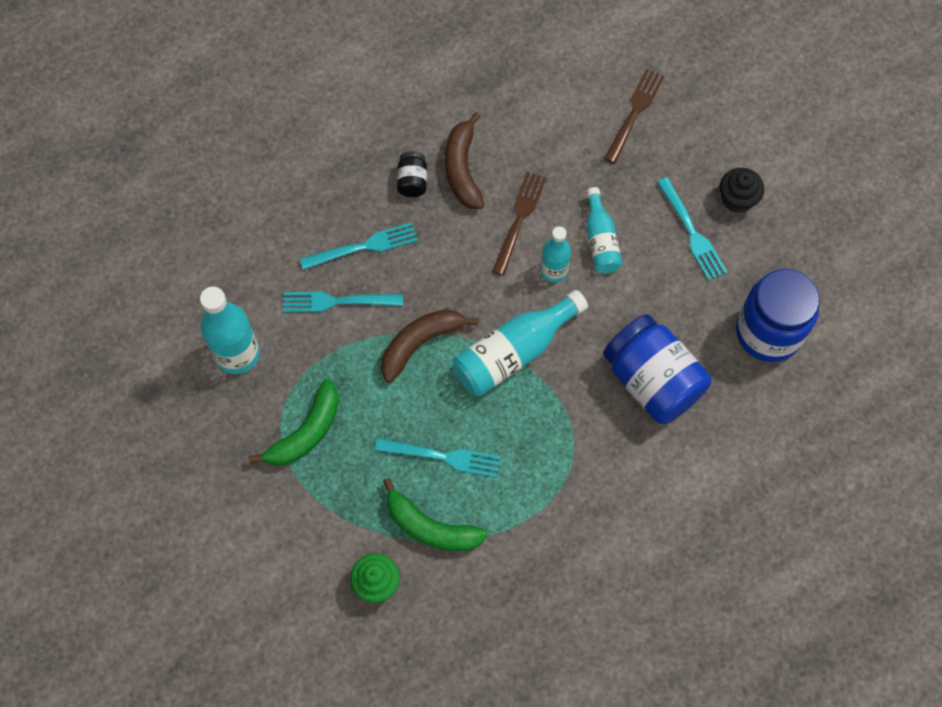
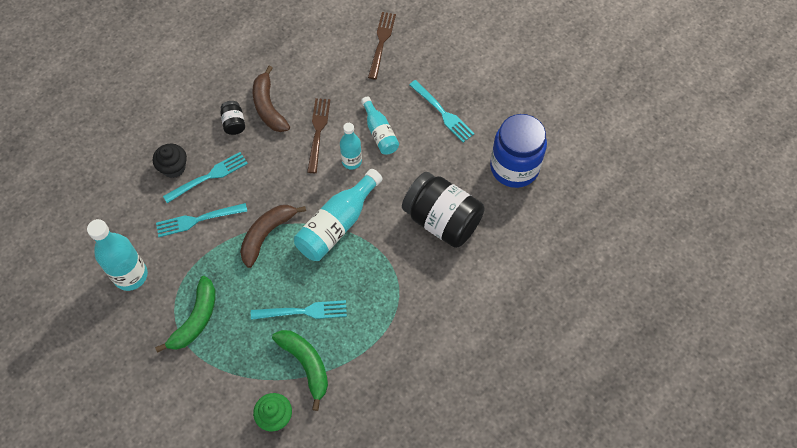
camera: 15 degrees left, 5 degrees down
(430, 527) = (306, 365): green banana -> green banana turned 135 degrees counterclockwise
(652, 381) = (442, 220): blue jar -> black jar
(737, 199) = (468, 84): black cupcake -> black cupcake (173, 167)

